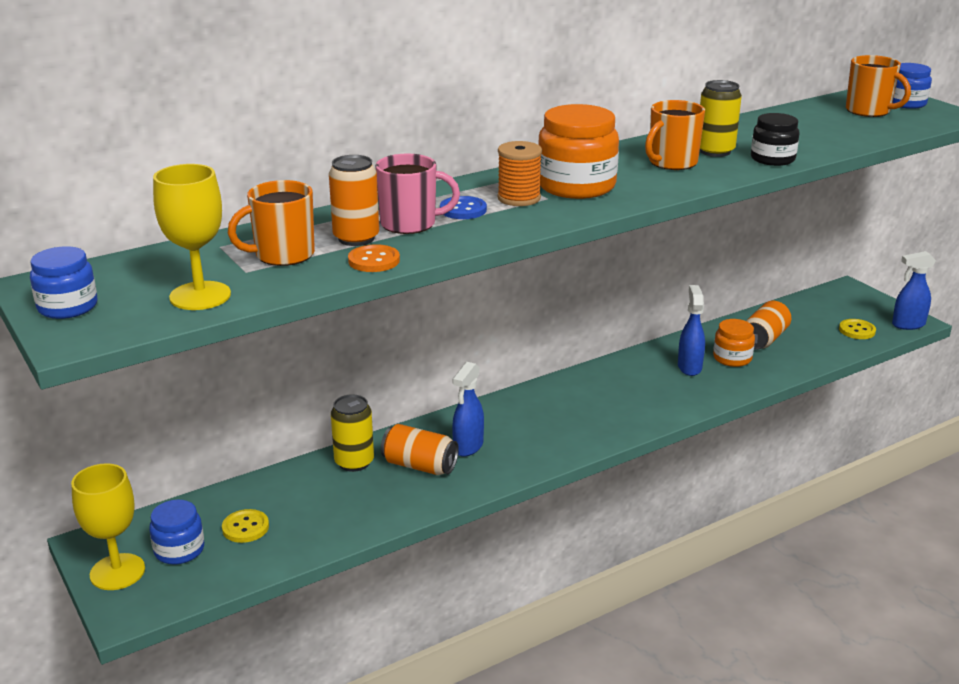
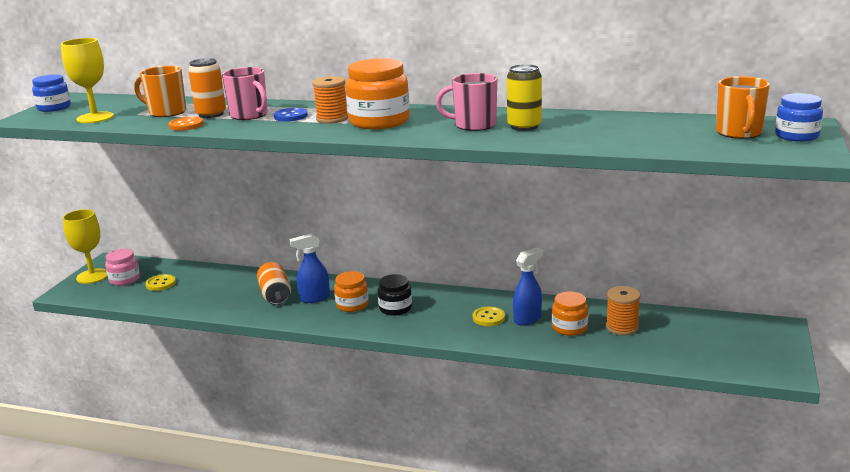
camera: 50 degrees right, 5 degrees down
(179, 550) = (124, 279): blue jar -> pink jar
(354, 462) = (254, 279): yellow can -> none
(520, 433) = (352, 305): none -> orange jar
(671, 163) = (473, 125): orange mug -> pink mug
(764, 339) = (622, 327): orange can -> orange spool
(772, 159) = (546, 140): black jar -> black jar (395, 308)
(857, 330) = (714, 355): yellow button -> yellow button (488, 318)
(907, 325) = (773, 372): blue spray bottle -> none

